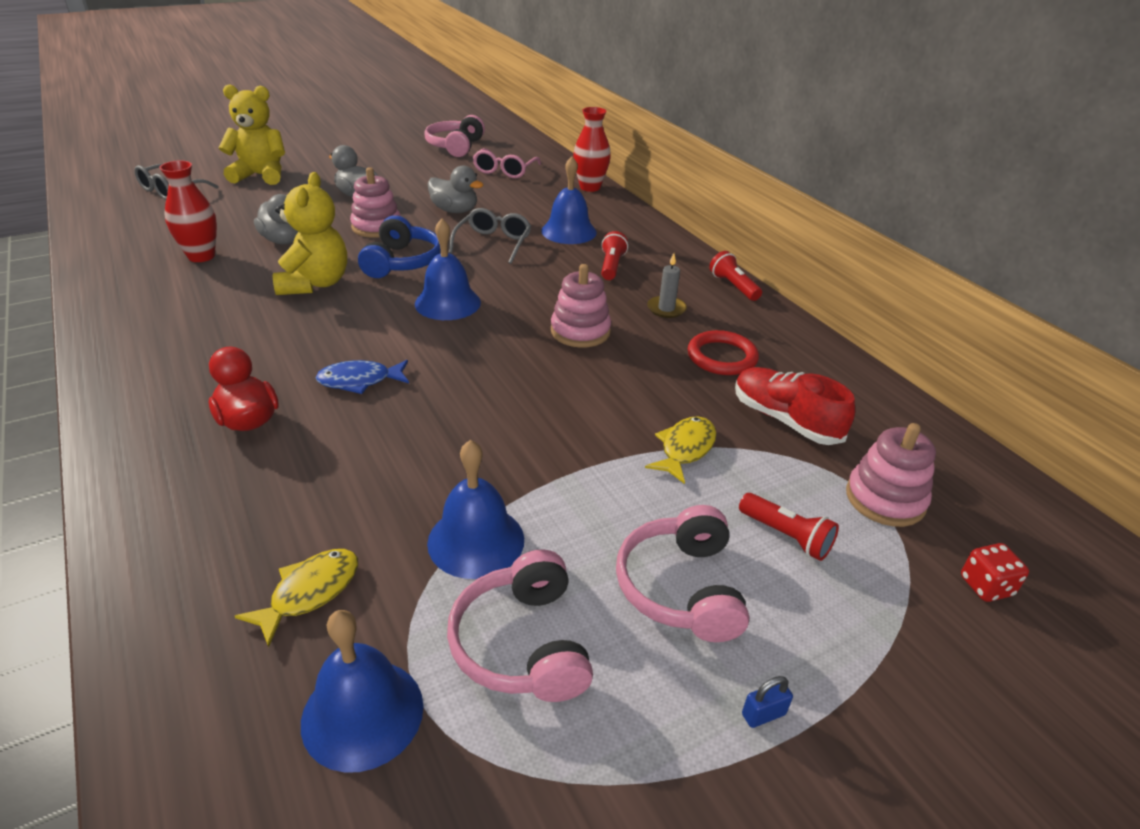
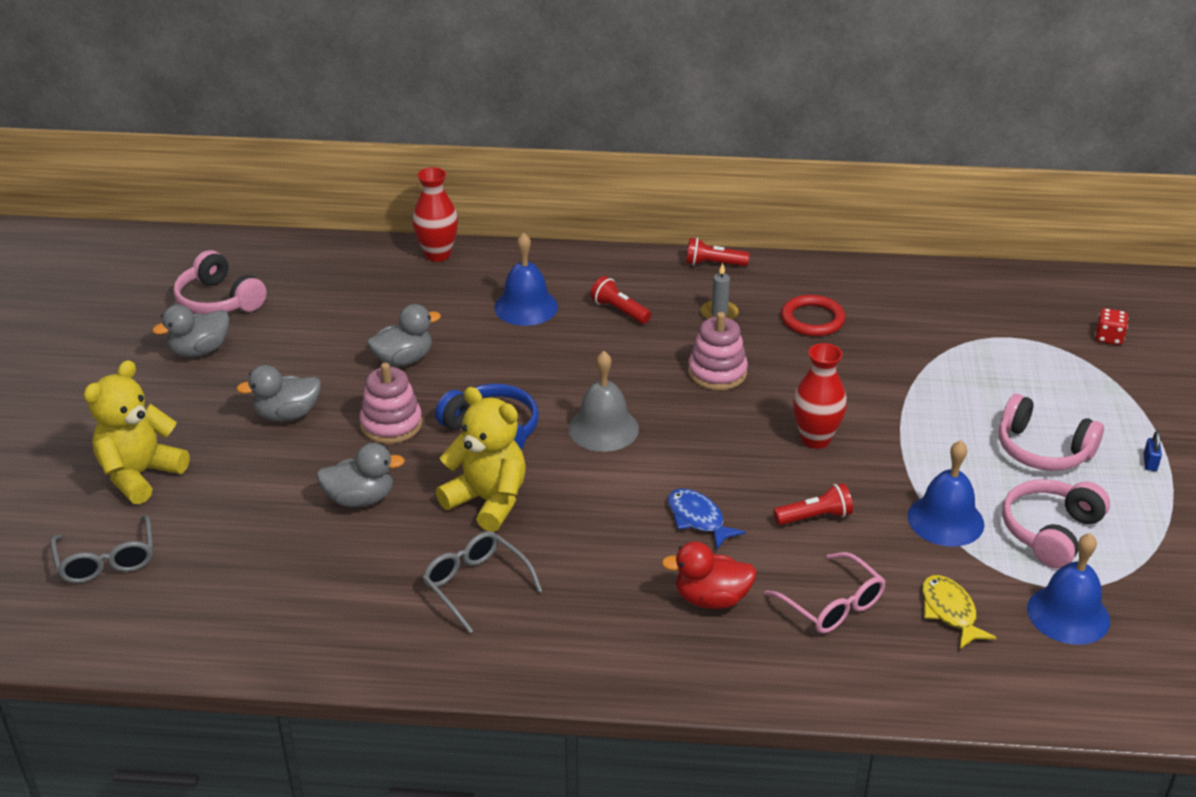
camera: 55 degrees left, 0 degrees up
(201, 256) = (342, 568): red vase -> red vase (815, 439)
(359, 381) = (698, 519): blue fish -> blue fish turned 120 degrees clockwise
(399, 156) = (199, 351): none -> grey duck
(447, 303) = (603, 428): blue bell -> grey bell
(493, 243) = (506, 361): grey glasses -> grey glasses (475, 585)
(504, 171) = (333, 292): pink glasses -> pink glasses (832, 605)
(522, 644) = (1050, 532): pink headphones -> pink headphones turned 105 degrees clockwise
(685, 449) = (911, 388): yellow fish -> none
(785, 420) = (911, 330): red shoe -> none
(786, 536) = (1024, 388): red flashlight -> red flashlight (814, 517)
(885, 499) = (1017, 332): pink stacking toy -> none

